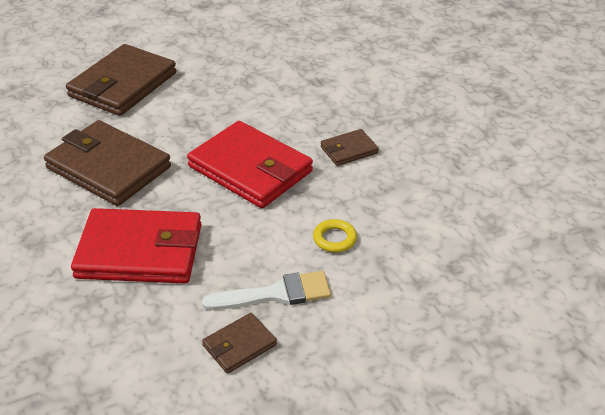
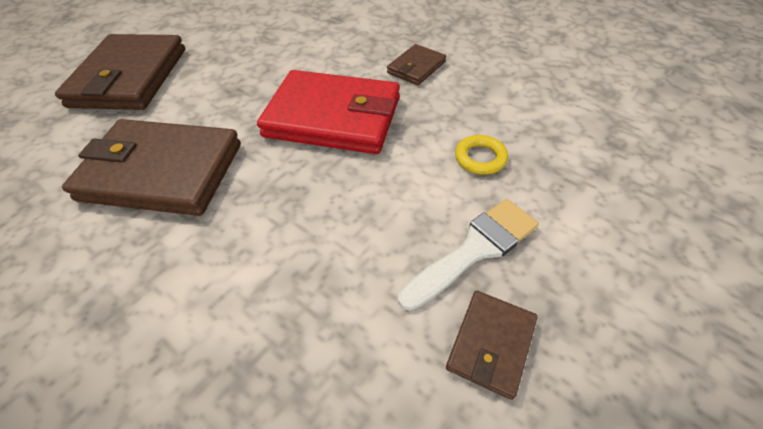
camera: 25 degrees left, 10 degrees up
(140, 251) = (268, 264): red wallet -> none

